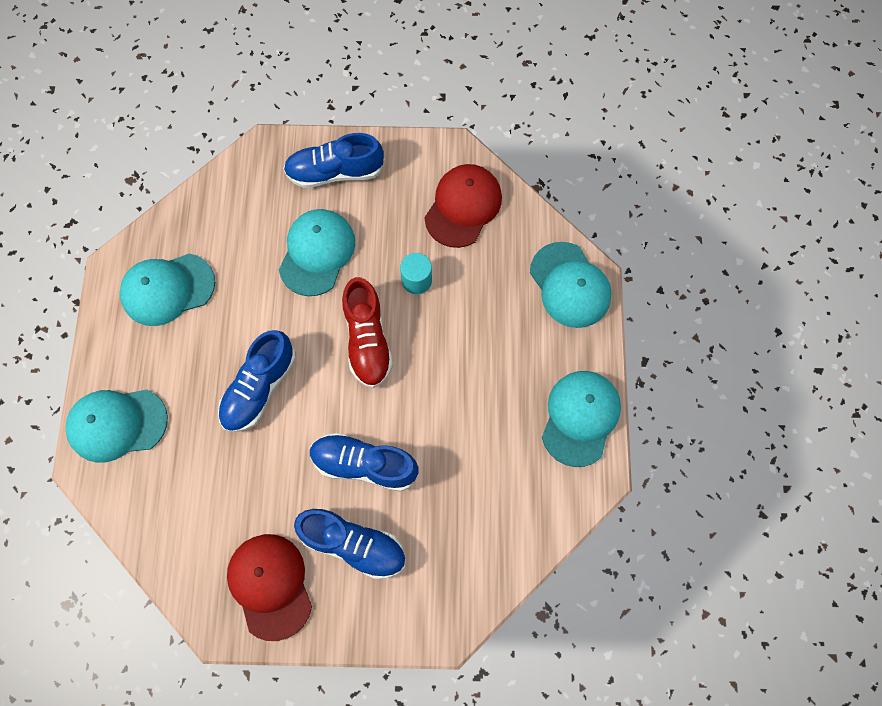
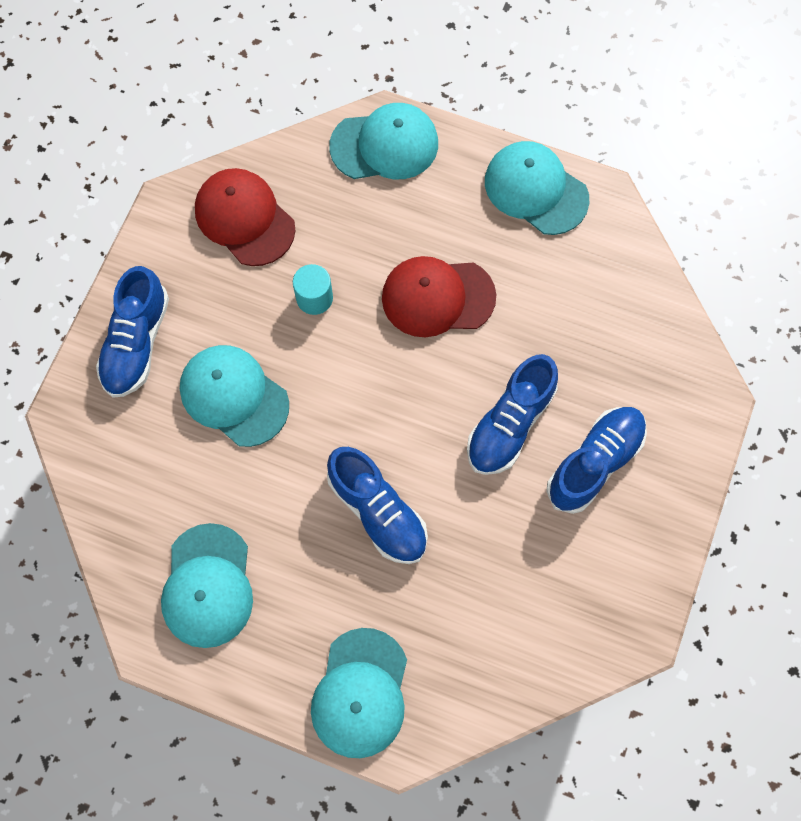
camera: 70 degrees left, 0 degrees up
(270, 585) = (611, 566): red cap -> red cap (437, 297)
(367, 340) = (366, 374): red shoe -> none

